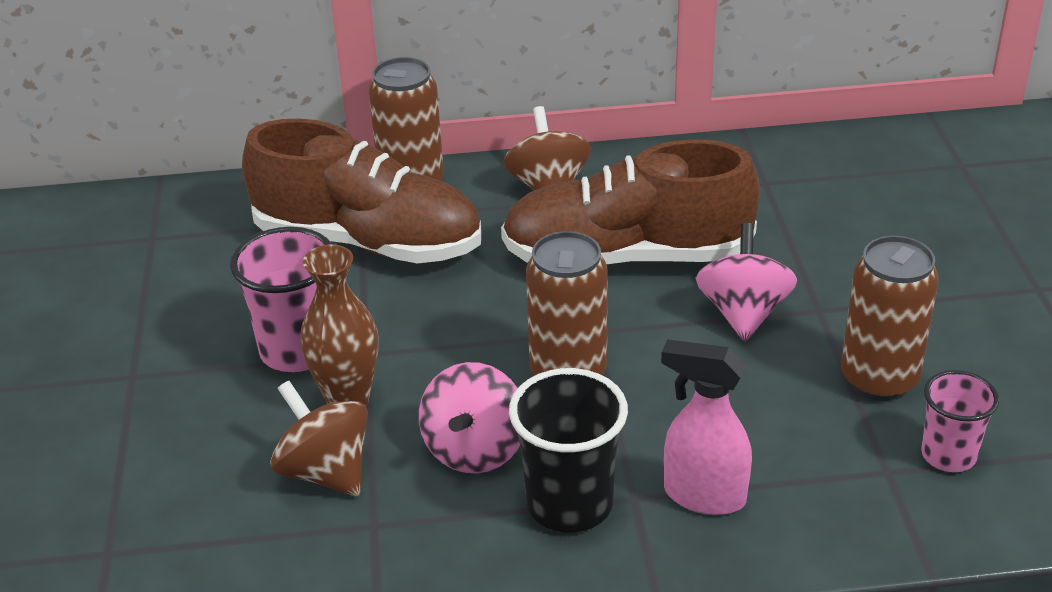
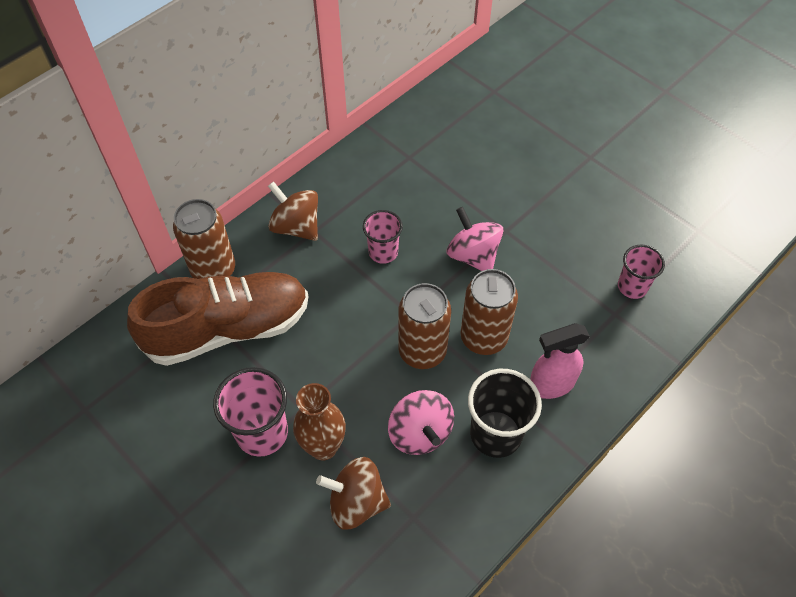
camera: 40 degrees left, 20 degrees up
(627, 257) = (383, 252): brown shoe -> pink cup
(879, 380) = (568, 259): brown can -> brown can (483, 337)

